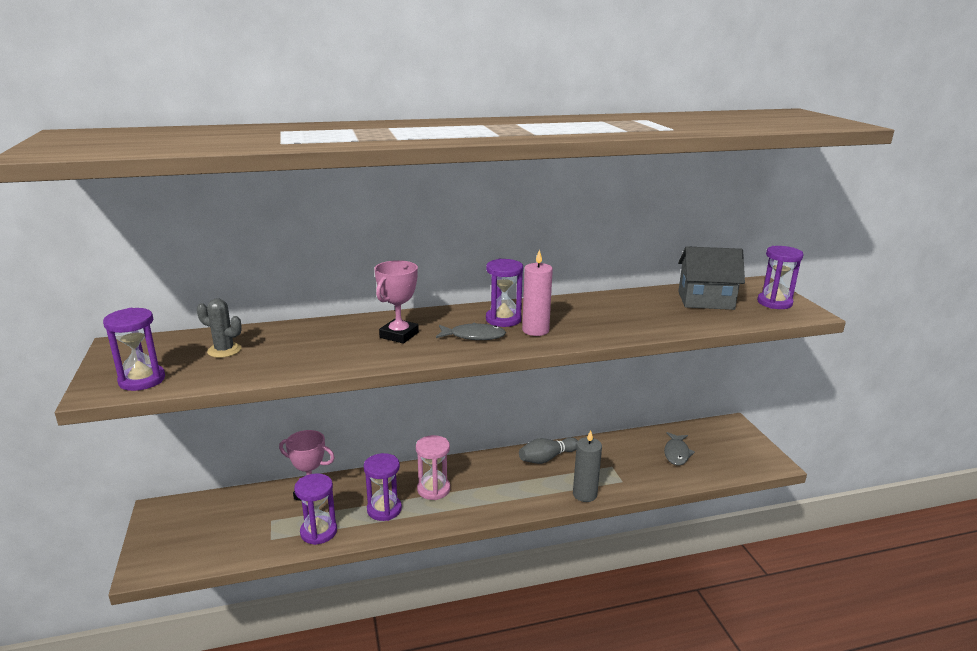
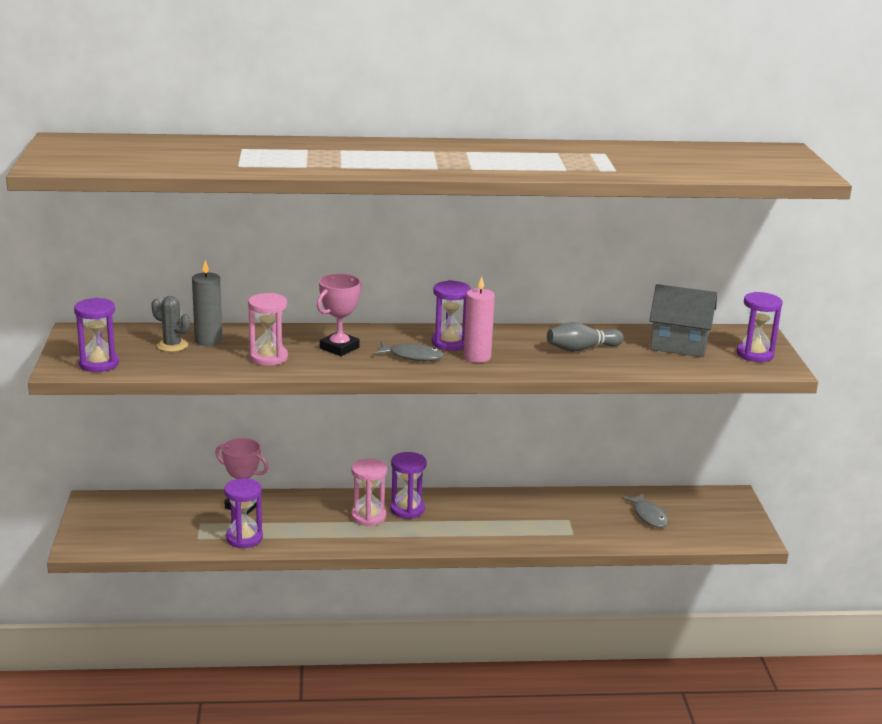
camera: 10 degrees right, 0 degrees up
(329, 353) = (268, 358): none -> pink hourglass
(384, 509) = (313, 528): purple hourglass -> purple hourglass (407, 509)
(547, 458) = (500, 503): grey bowling pin -> grey bowling pin (581, 349)
(584, 494) = (526, 541): grey candle -> grey candle (208, 340)
(676, 453) = (649, 516): grey fish -> grey fish turned 45 degrees counterclockwise

